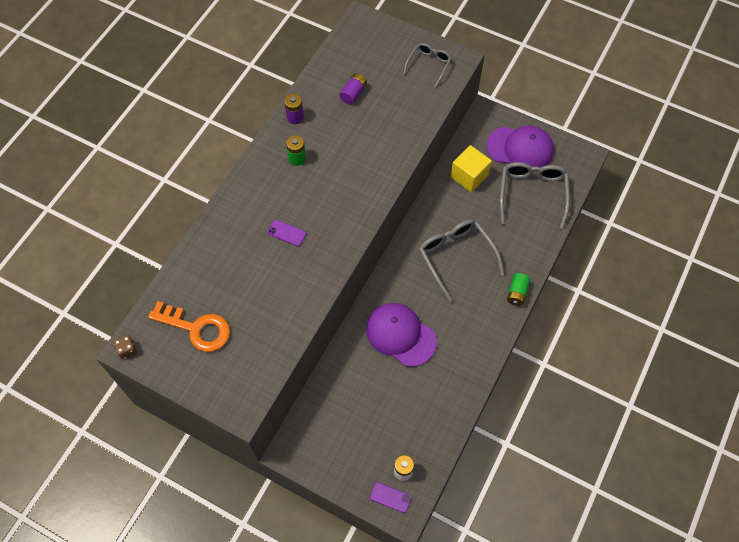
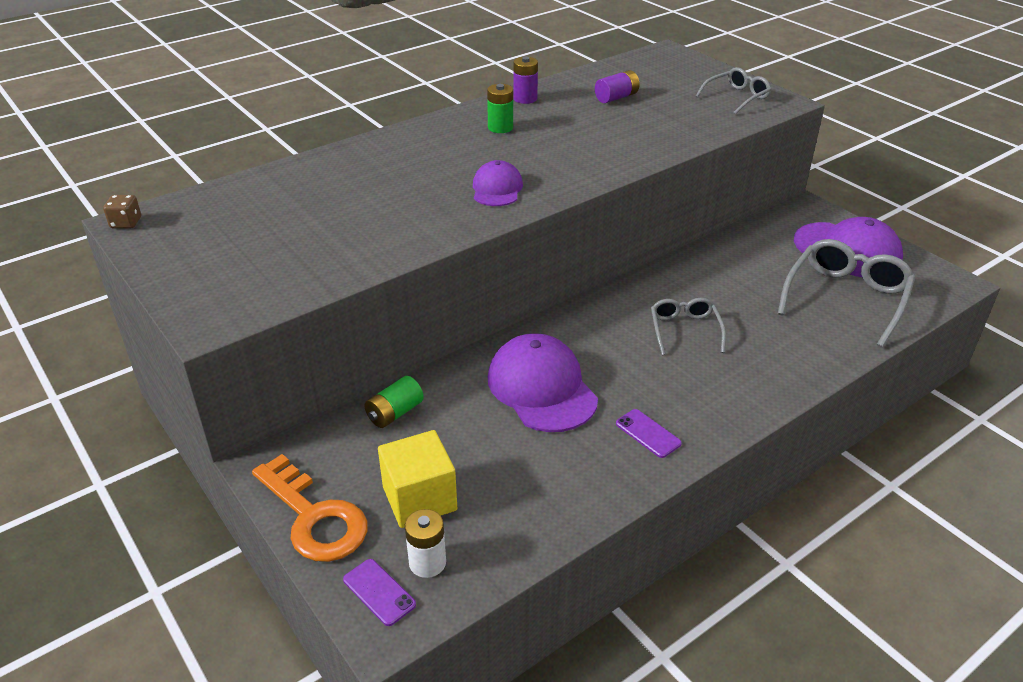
camera: 25 degrees right, 25 degrees down
(197, 328) = (232, 229): orange key -> orange key (314, 517)
(286, 233) = (432, 181): purple phone -> purple phone (648, 433)
(330, 225) = (497, 189): none -> purple cap
(456, 257) = (685, 330): grey glasses -> grey glasses, size x0.58
(469, 176) = (752, 257): yellow cube -> yellow cube (419, 498)
(517, 293) = (766, 399): green battery -> green battery (395, 413)

